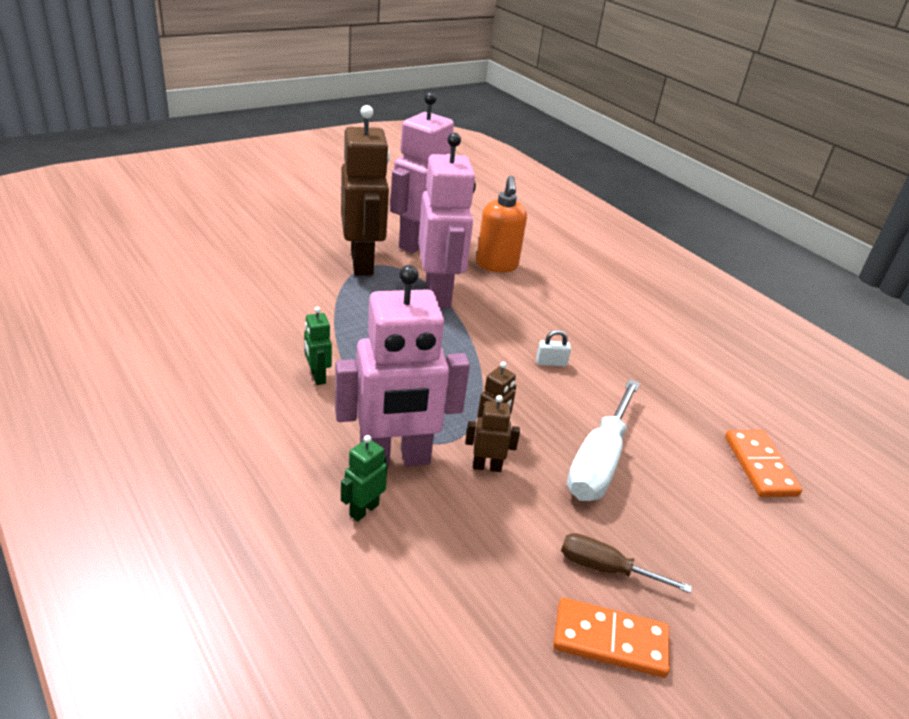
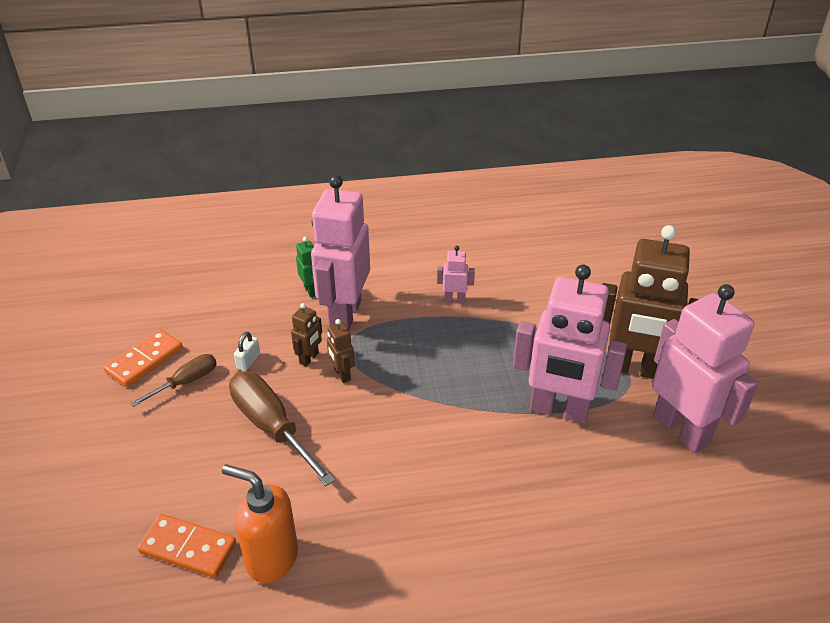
camera: 120 degrees right, 5 degrees up
(317, 377) = (454, 299): green robot -> pink robot
(497, 265) = (615, 488): orange soap dispenser -> orange soap dispenser (271, 558)
(551, 363) = (409, 455): white padlock -> white padlock (248, 361)
(599, 461) = (272, 427): white screwdriver -> brown screwdriver

